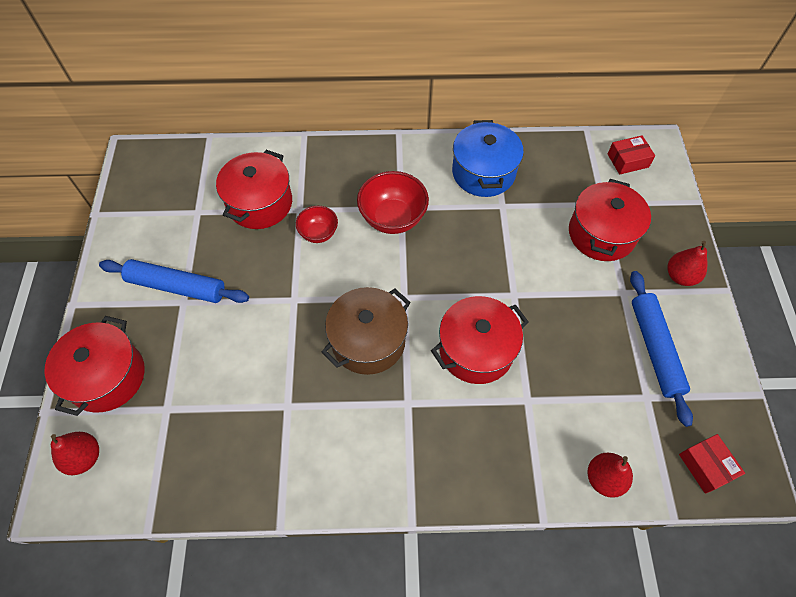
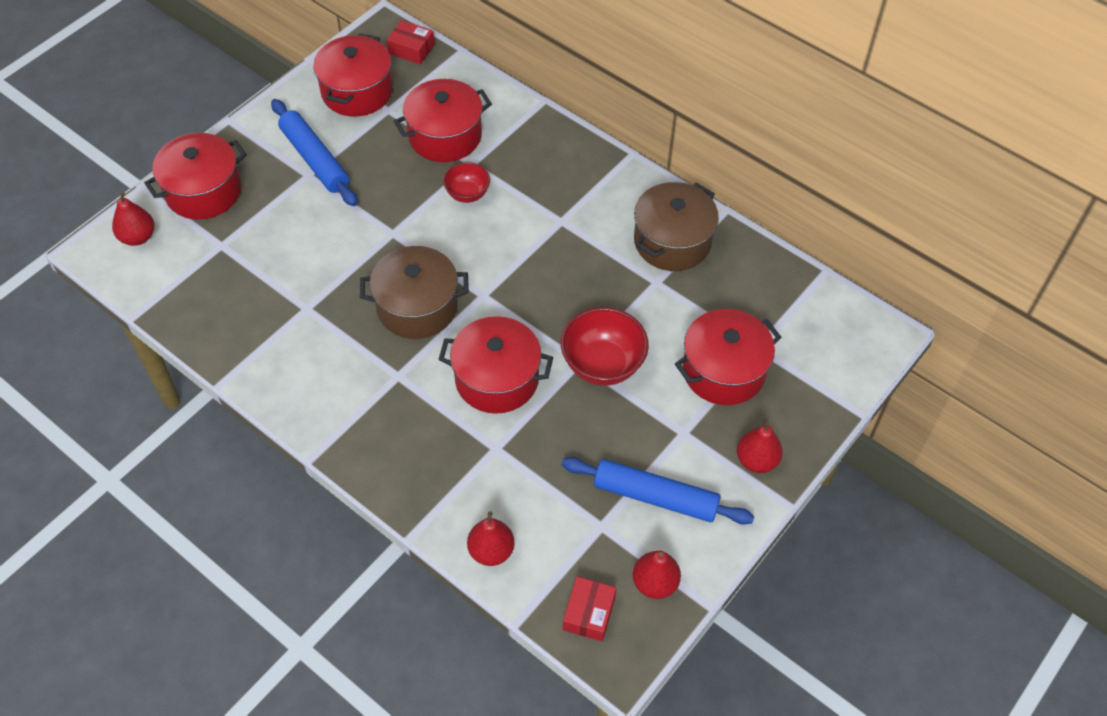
camera: 40 degrees right, 5 degrees down
(159, 214) = (357, 92): none -> red pot
(393, 218) = (544, 225): red bowl -> red bowl (602, 365)
(483, 172) = (672, 241): blue pot -> brown pot
(628, 160) = (833, 327): red box -> red box (411, 49)
(654, 349) = (655, 496): blue rolling pin -> blue rolling pin turned 75 degrees clockwise
(717, 408) = (655, 583): none -> red pear

